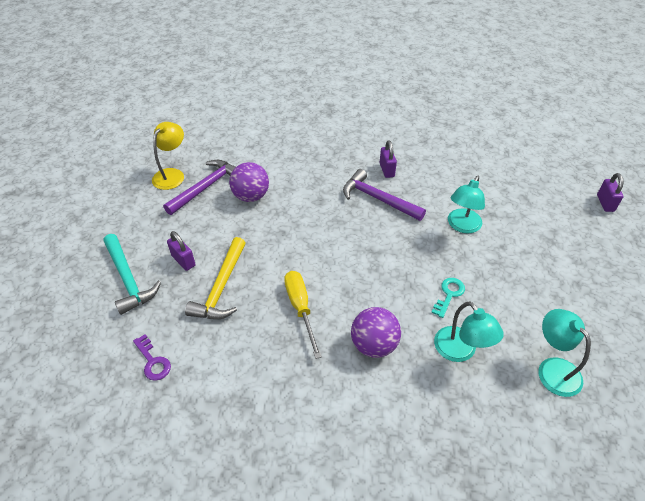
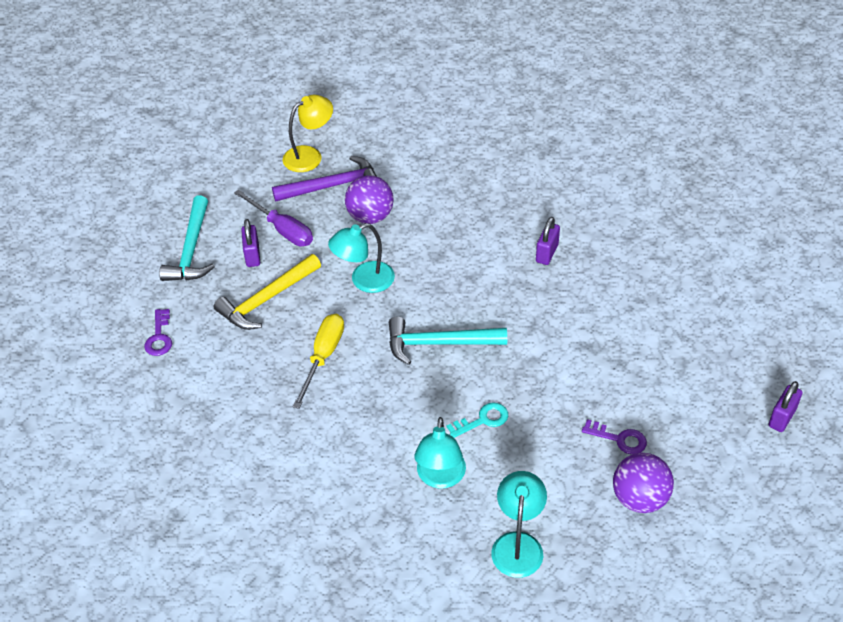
camera: 35 degrees right, 0 degrees up
(192, 232) = (282, 229): none -> purple screwdriver
(373, 258) = (439, 343): none -> turquoise hammer
(374, 345) = (362, 426): purple ball -> purple ball (639, 498)
(378, 199) = (504, 282): purple hammer -> none
(462, 226) = (570, 358): turquoise lamp -> turquoise lamp (364, 281)
(538, 262) = (619, 439): none -> purple key

